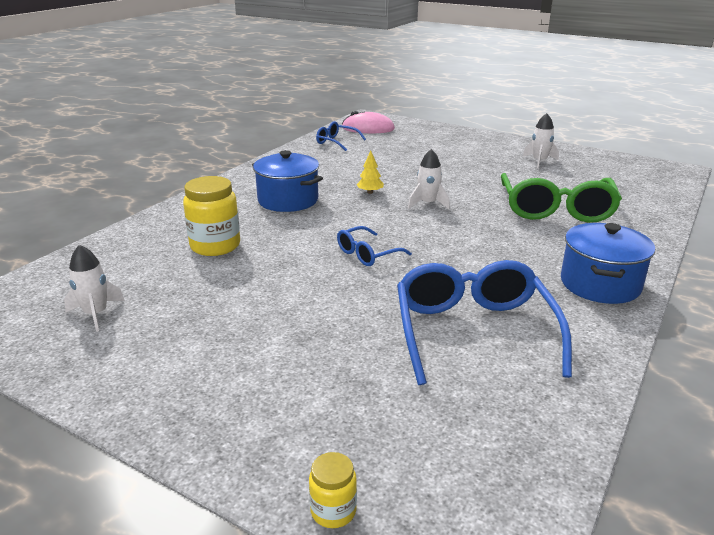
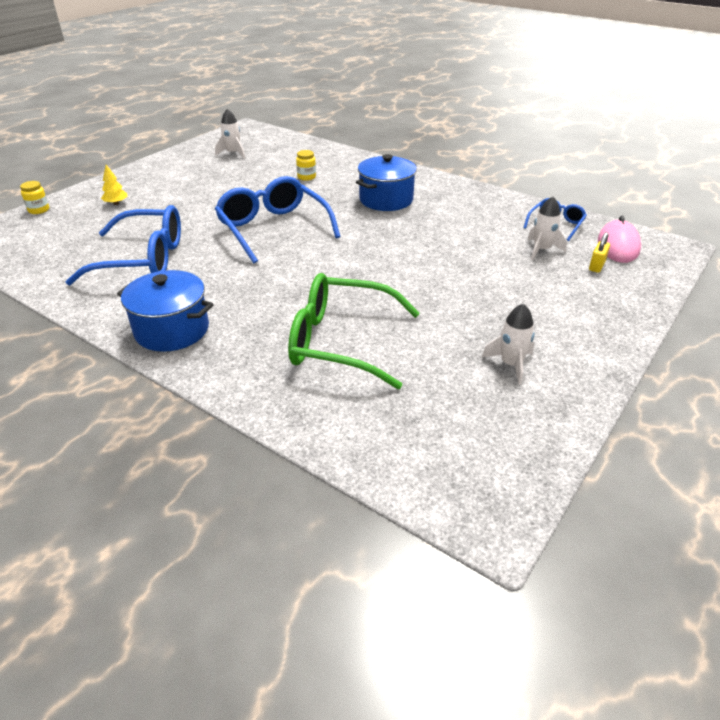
camera: 95 degrees right, 10 degrees up
(215, 246) = (306, 177): yellow jar -> yellow jar, size x0.52
(367, 254) = (273, 228): blue glasses -> blue glasses, size x1.97
(370, 192) = (402, 236): yellow tree -> yellow tree (116, 203)
(401, 135) = (596, 266): none -> yellow padlock
(428, 204) = (369, 263): white rocket -> white rocket (541, 250)

